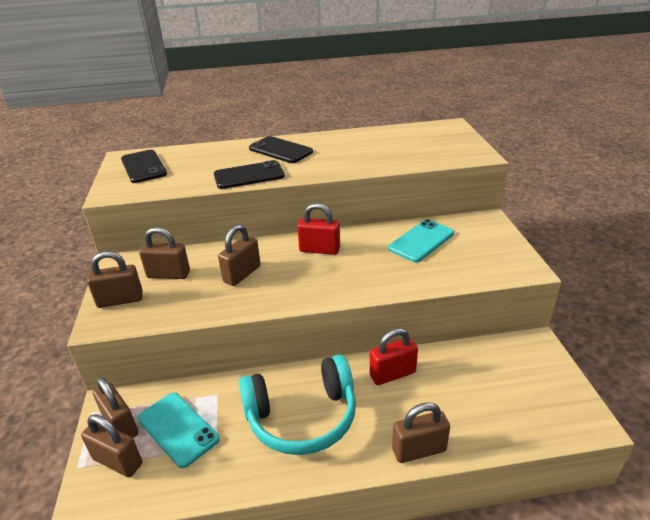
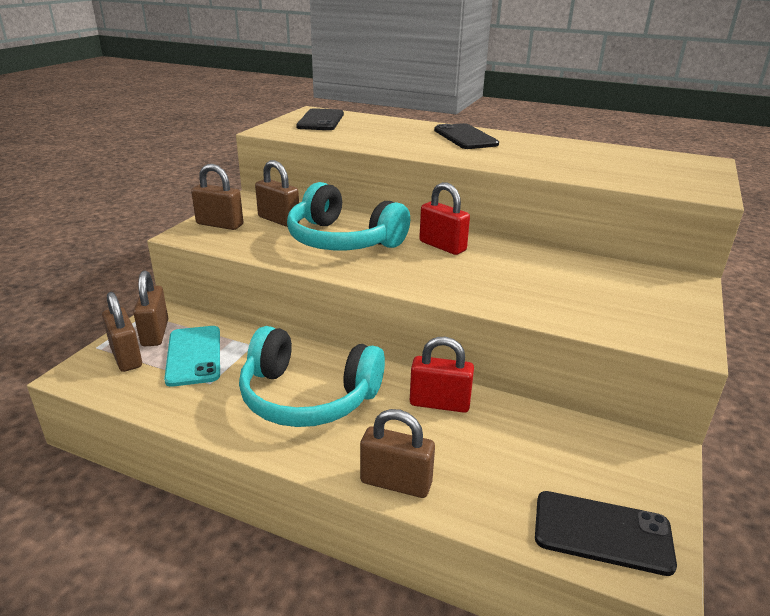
camera: 30 degrees right, 5 degrees down
(242, 274) = (342, 240): brown padlock -> turquoise headphones
(249, 175) = (406, 147): black phone -> black phone (602, 532)
(421, 241) = (570, 274): turquoise phone -> none

